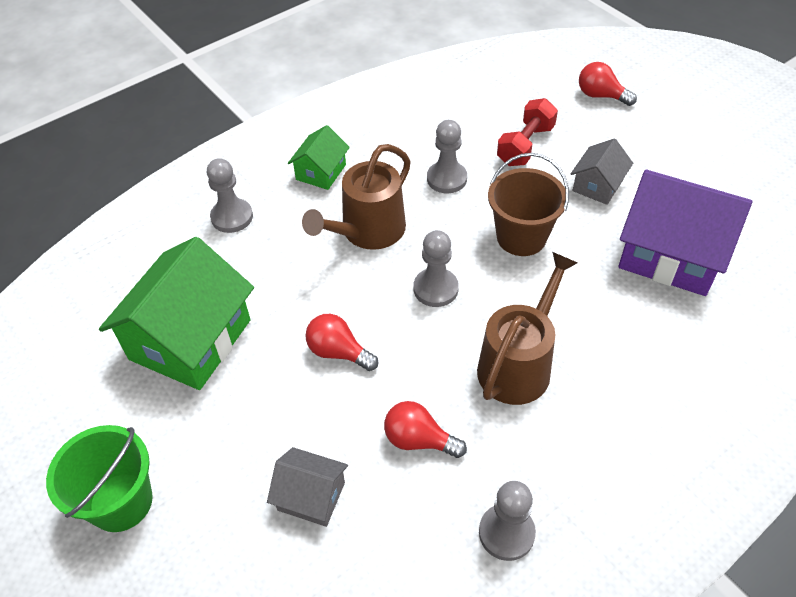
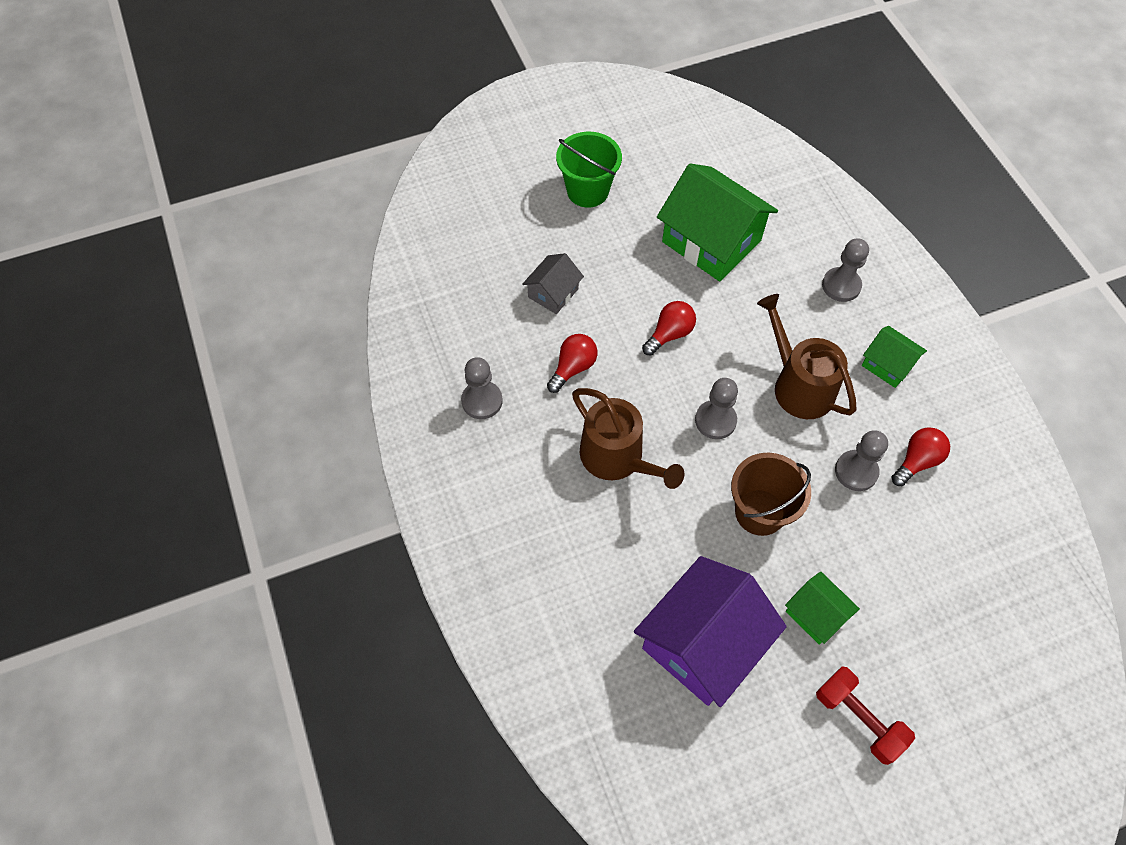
camera: 105 degrees right, 10 degrees up
(525, 145) = (894, 565): red dumbbell -> red dumbbell (858, 719)
(597, 185) = (816, 614): grey house -> green house
(601, 96) = (971, 686): red light bulb -> red light bulb (917, 461)

